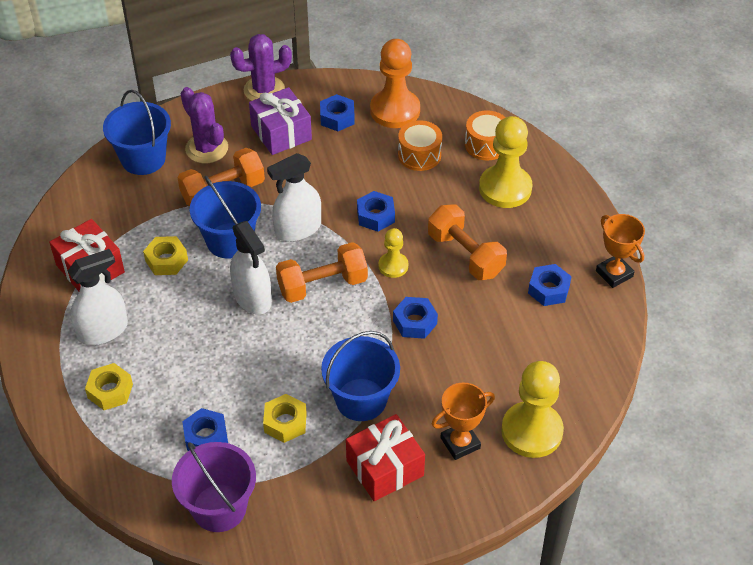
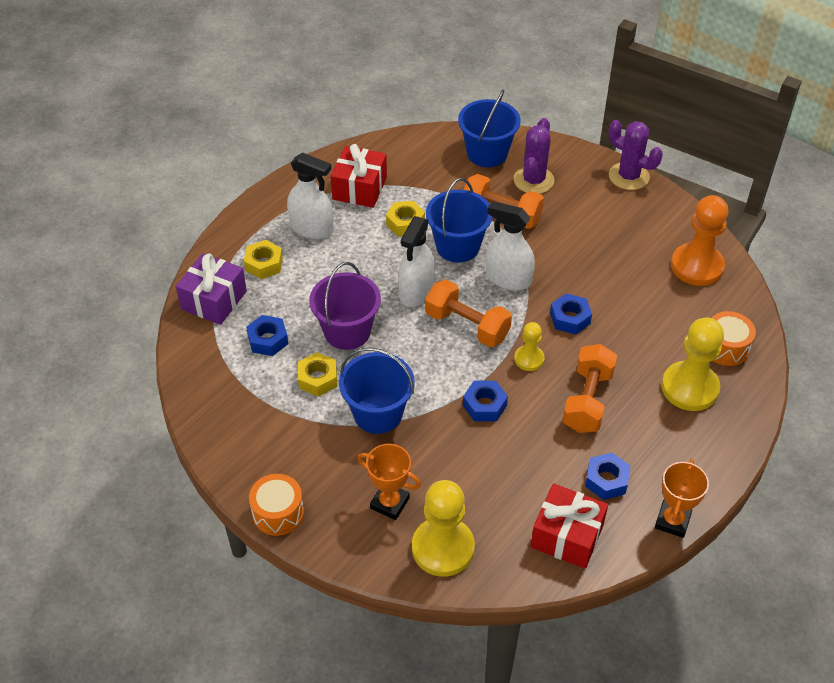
camera: 55 degrees right, 0 degrees up
(219, 508) = (213, 384): purple bucket -> purple bucket (347, 331)
(281, 133) = (595, 212): purple gift -> purple gift (214, 300)
(337, 118) = (648, 235): blue nut -> none
(385, 468) = (325, 465): red gift -> red gift (567, 536)
(419, 155) = (665, 309): orange drum -> orange drum (278, 513)

